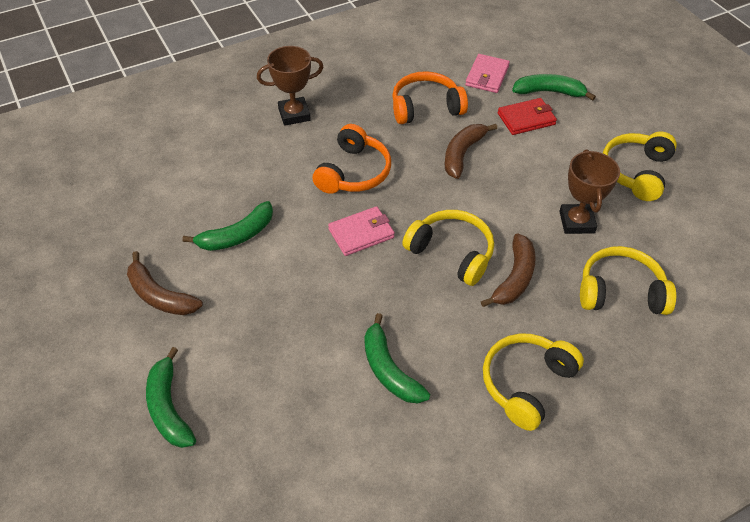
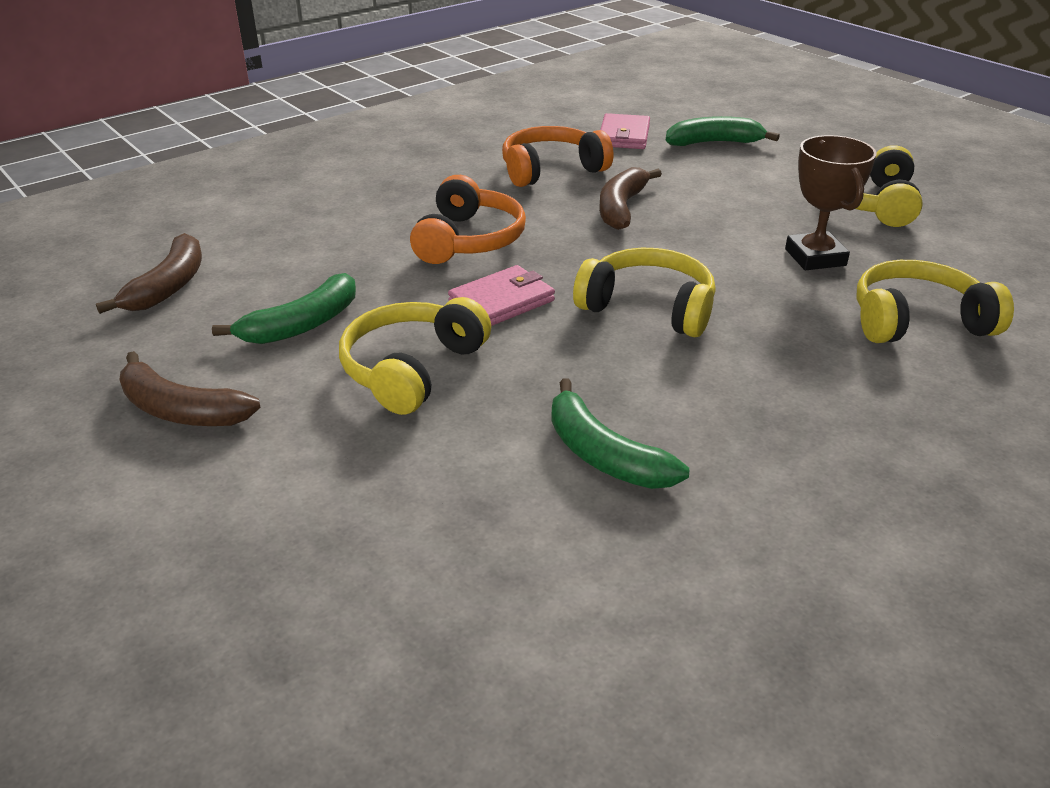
camera: 10 degrees left, 15 degrees down
(169, 407) = (220, 559): green banana -> none
(294, 114) = (362, 192): brown trophy -> none
(514, 278) = (755, 324): brown banana -> brown banana (169, 286)
(526, 119) = (695, 168): red wallet -> none
(526, 383) = (834, 443): yellow headphones -> yellow headphones (412, 369)

